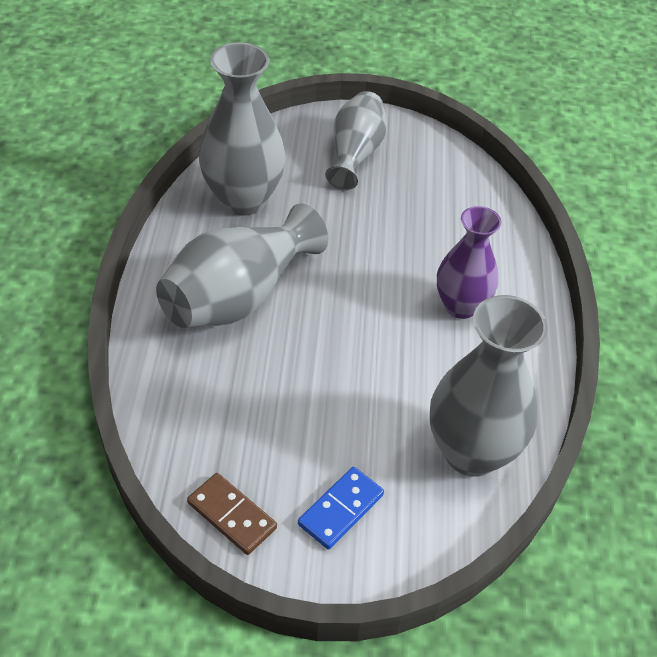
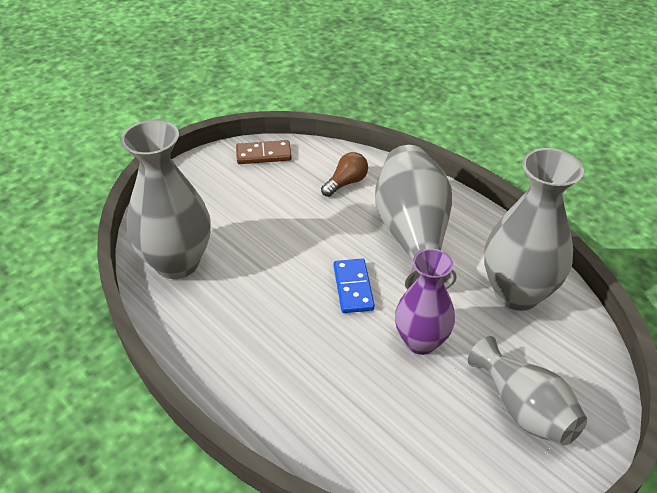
camera: 135 degrees right, 5 degrees down
(208, 396) = (346, 183): none -> brown light bulb
(341, 509) = (217, 190): blue domino -> blue domino (353, 288)
(461, 306) = (281, 346): purple vase -> purple vase (421, 341)

